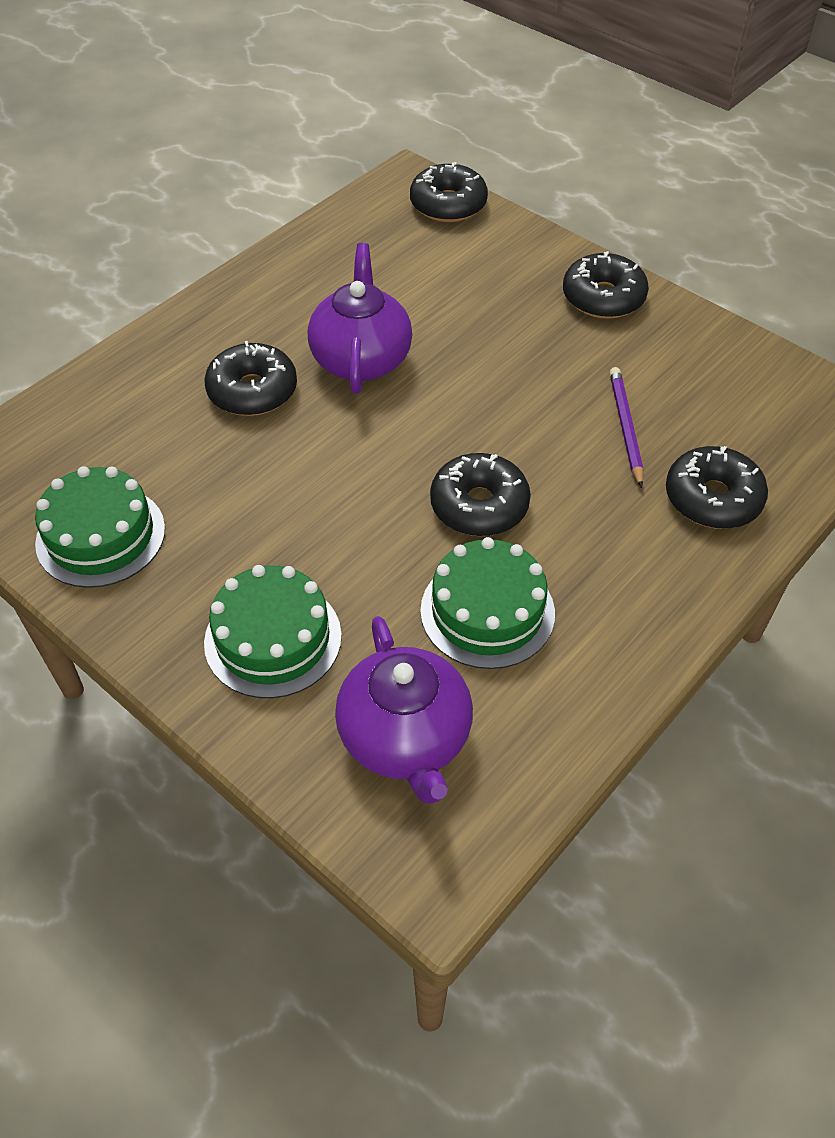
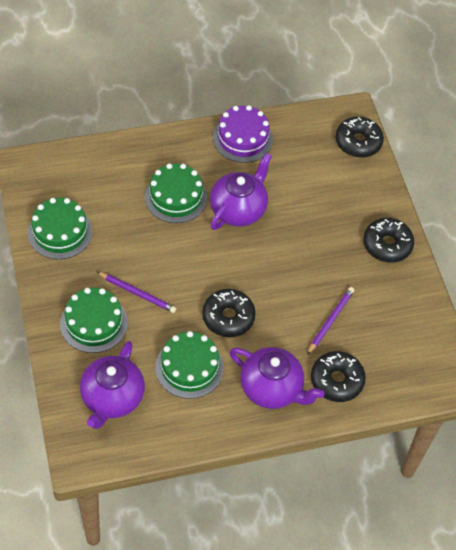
camera: 30 degrees right, 5 degrees up
(252, 391) = (175, 197): black donut -> green cake
(286, 273) = (242, 138): none -> purple cake
(308, 553) = (137, 293): none -> purple pencil
(637, 565) = (272, 388): none -> purple teapot

